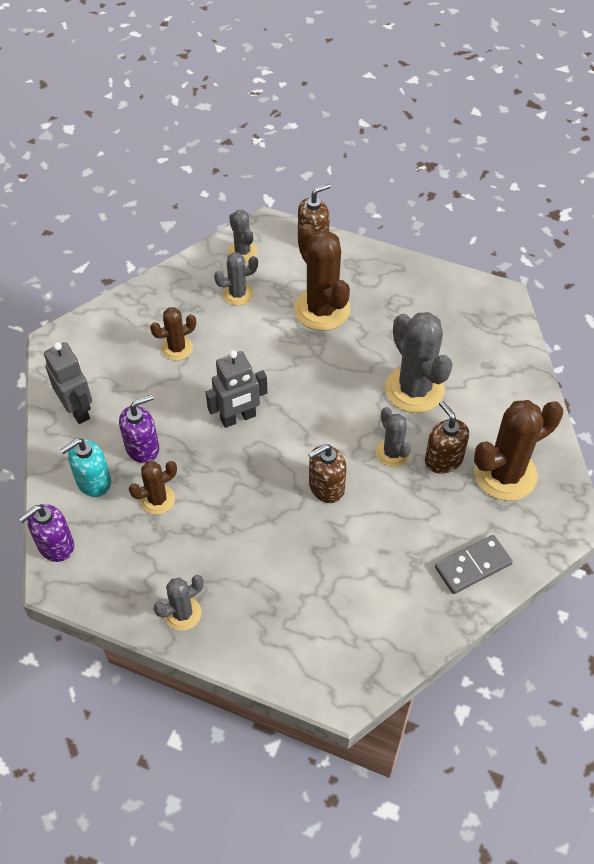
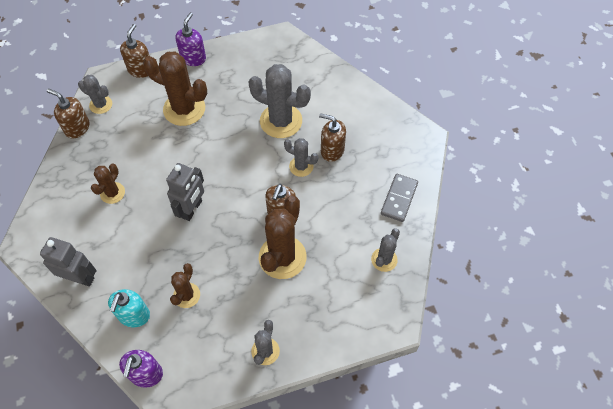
camera: 40 degrees left, 5 degrees up
(142, 448) = (147, 270): purple soap dispenser -> purple soap dispenser (193, 58)
(200, 261) = (77, 128): none -> brown soap dispenser
(238, 294) = (122, 133): grey cactus -> grey cactus (384, 259)
(505, 474) = (371, 136): brown cactus -> brown cactus (282, 257)

